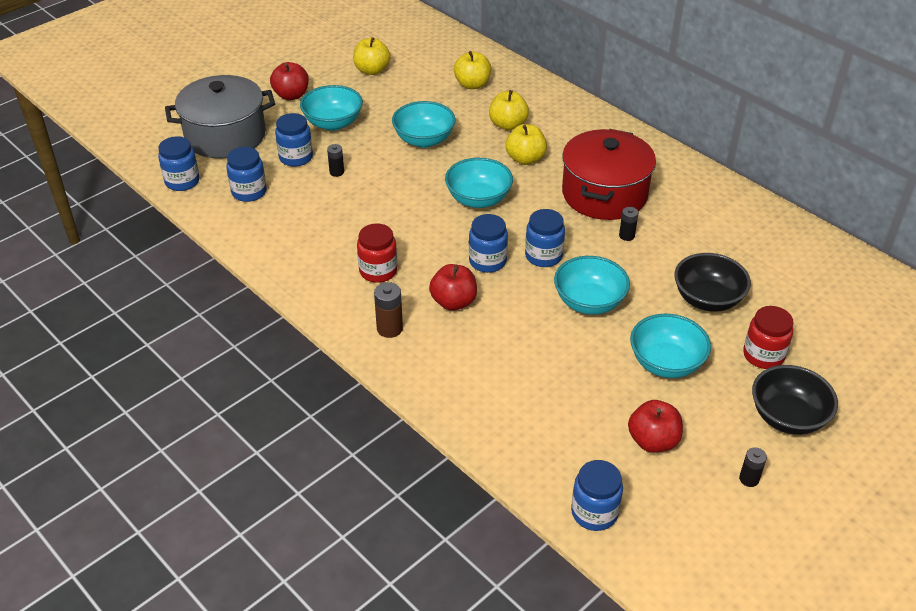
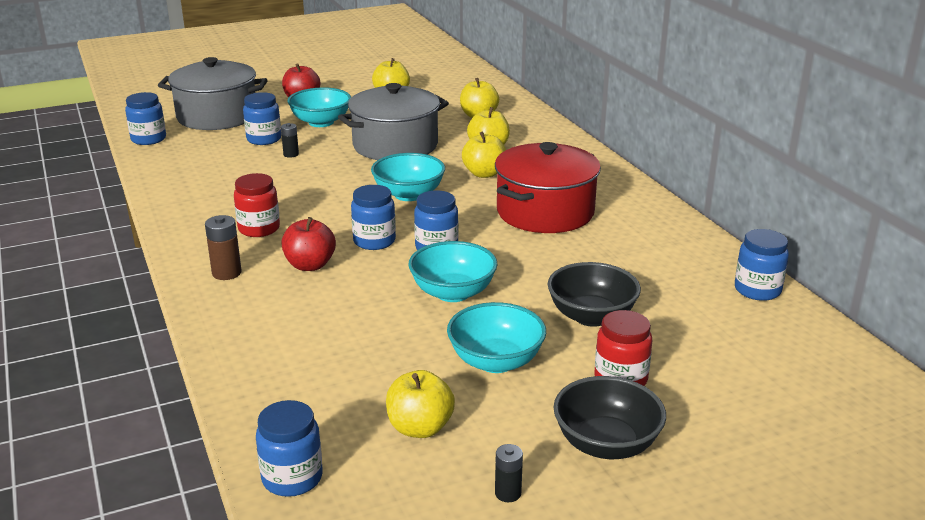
camera: 20 degrees right, 15 degrees down
(249, 192) = (198, 155): blue jar -> blue jar (757, 290)
(424, 140) = (395, 145): turquoise bowl -> grey pot
(626, 236) = (541, 248): black battery -> none
(653, 441) = (420, 428): red apple -> yellow apple

